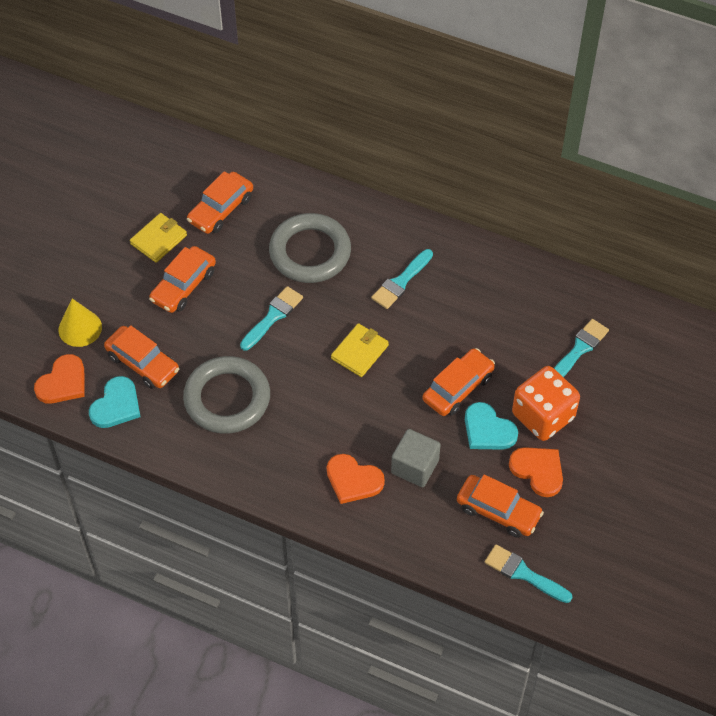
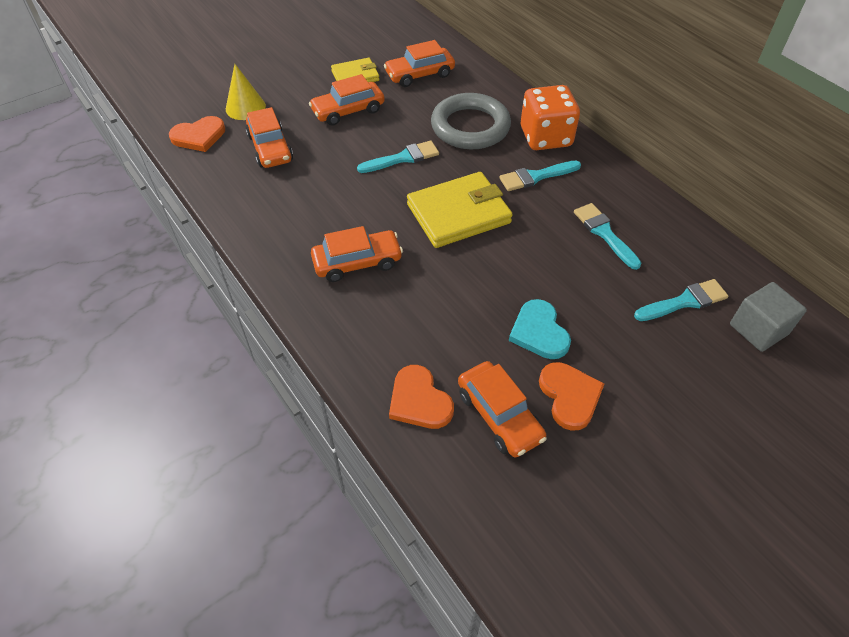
camera: 30 degrees right, 5 degrees down
(116, 405) = (223, 168): turquoise heart -> none
(227, 398) = (314, 200): grey ring -> none
(353, 480) = (372, 315): orange heart -> orange heart (419, 400)
(359, 352) = (458, 214): yellow wallet -> yellow wallet, size x1.71
(415, 466) = (441, 331): grey cube -> grey cube (758, 329)
(458, 388) = (532, 281): orange car -> orange car (357, 262)
(524, 574) = (485, 498): turquoise brush -> turquoise brush (605, 234)
(543, 416) = (607, 345): orange dice -> orange dice (545, 137)

